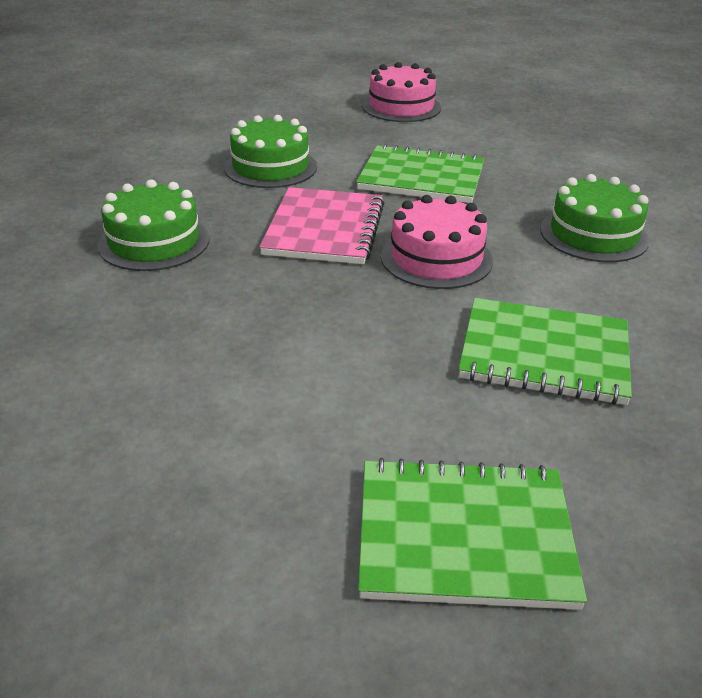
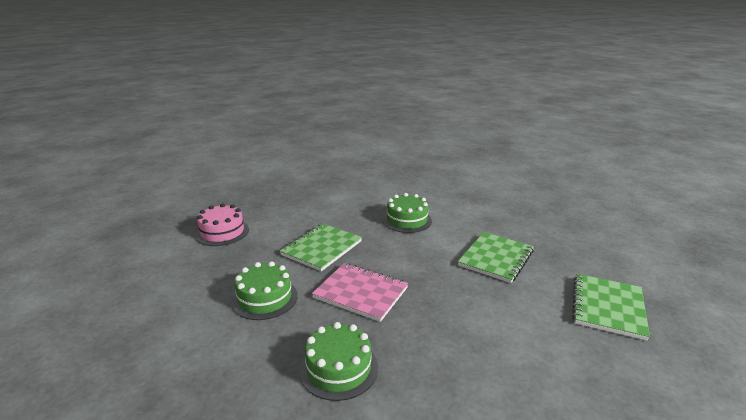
camera: 70 degrees left, 10 degrees down
(436, 258) = (409, 265): pink cake -> none

